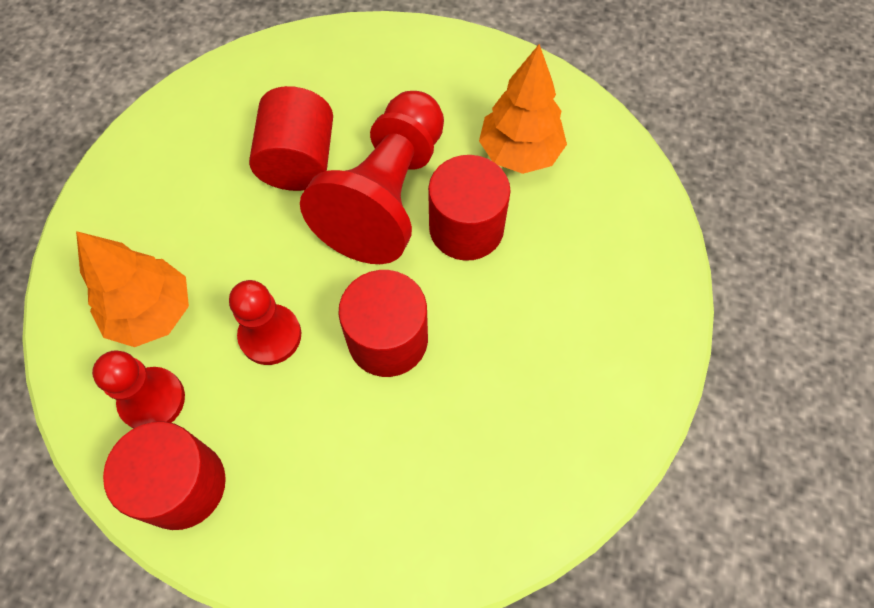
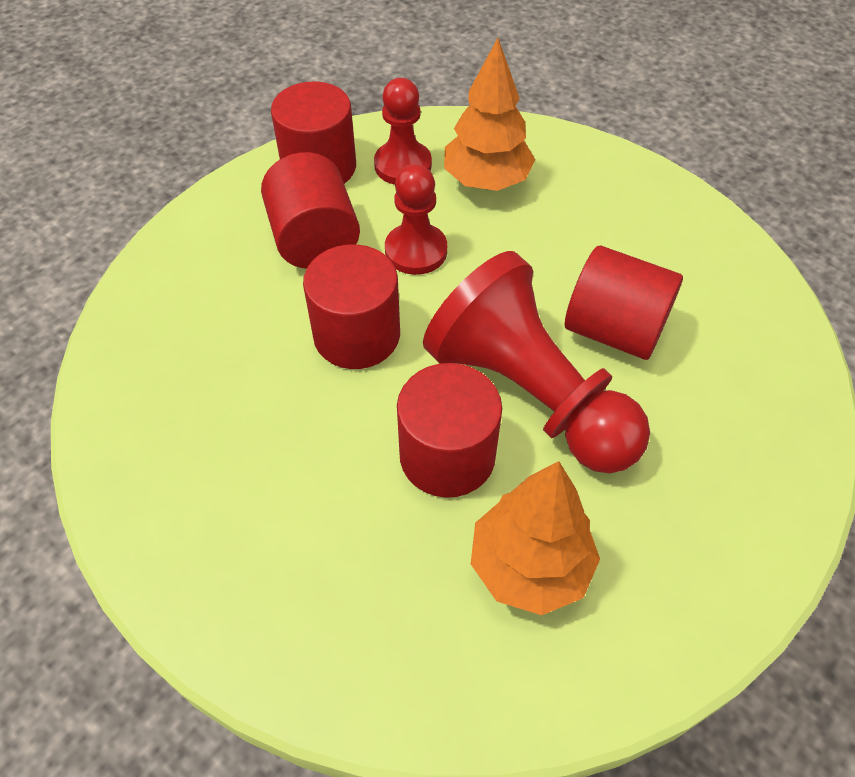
camera: 115 degrees right, 10 degrees down
(292, 433) = (314, 240): none -> red cylinder

